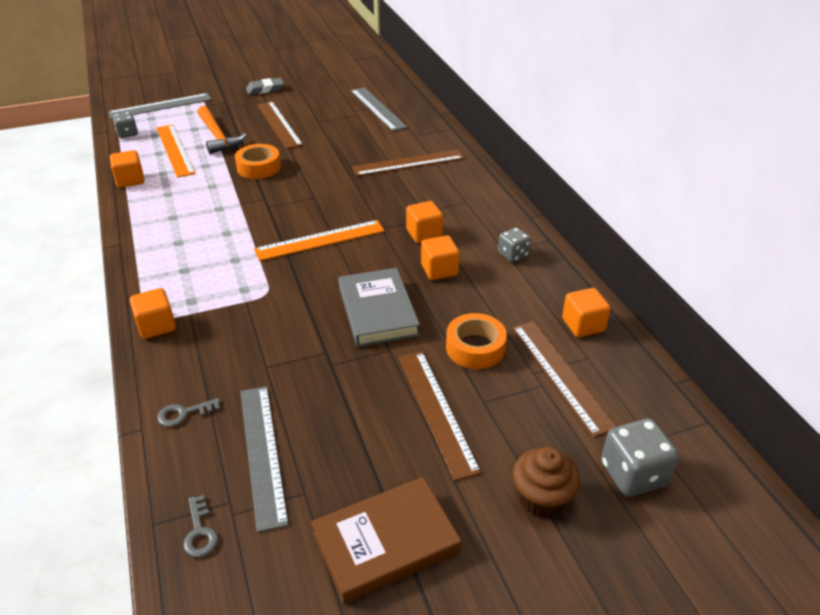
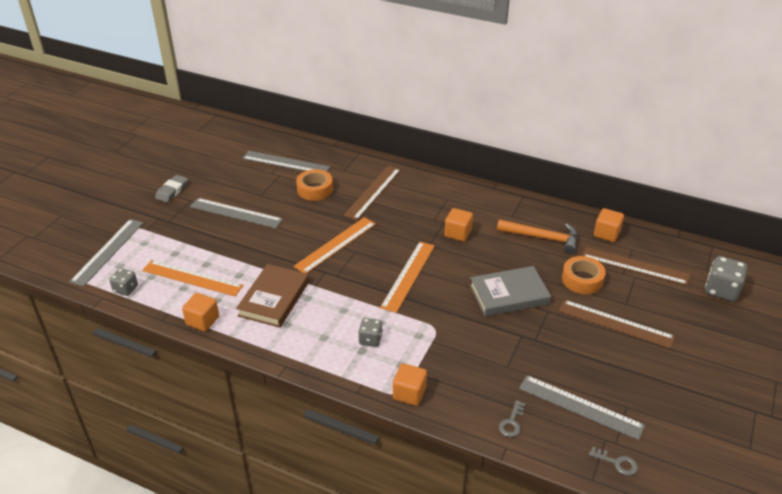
camera: 45 degrees left, 0 degrees up
(217, 136) = (206, 248): orange hammer -> orange hammer (542, 238)
(259, 167) = (281, 253): orange tape -> orange tape (315, 189)
(279, 124) = (236, 213): brown ruler -> grey ruler
(307, 184) = (335, 244): none -> orange ruler
(378, 311) = (509, 294): grey book -> grey book turned 45 degrees counterclockwise
(385, 542) = (688, 396): brown book -> brown book (274, 298)
(439, 270) = (500, 249): orange cube -> none
(513, 255) = (520, 216): grey dice -> grey dice (370, 339)
(542, 498) = (709, 327): brown cupcake -> none

